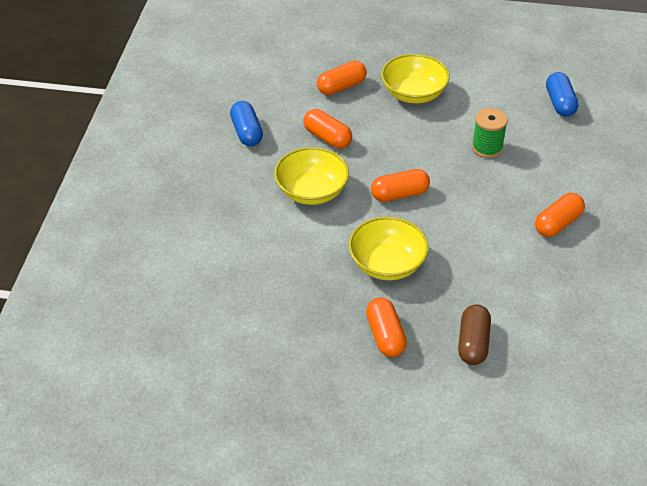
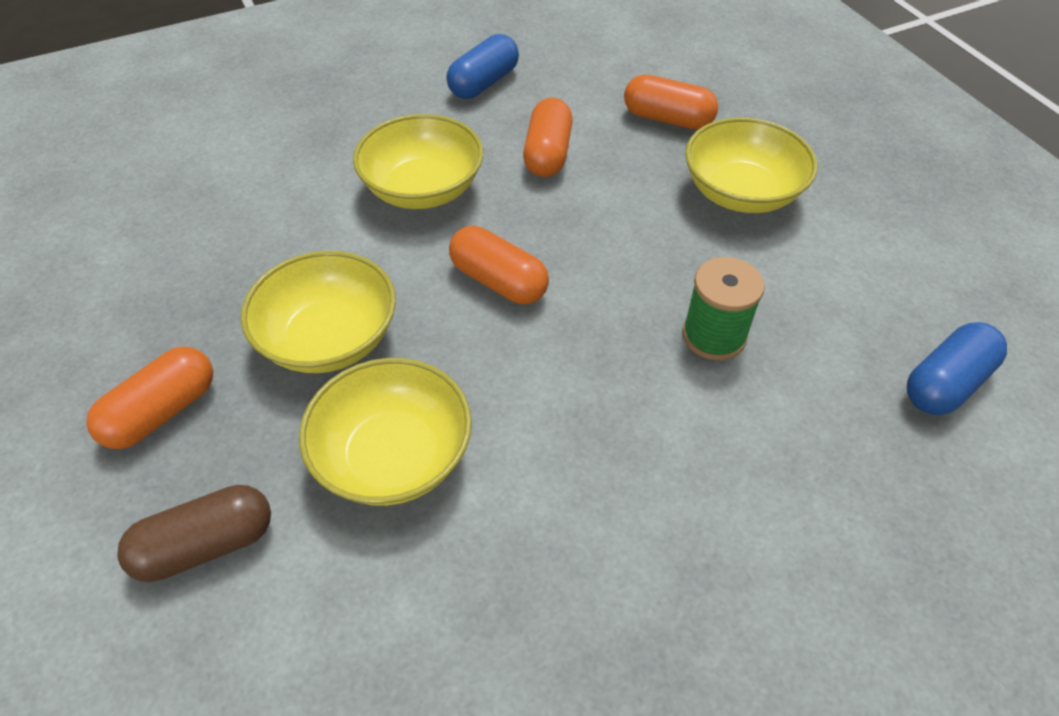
camera: 55 degrees right, 5 degrees up
(472, 269) = (393, 456): none -> yellow bowl
(557, 224) = (617, 536): orange capsule -> none

